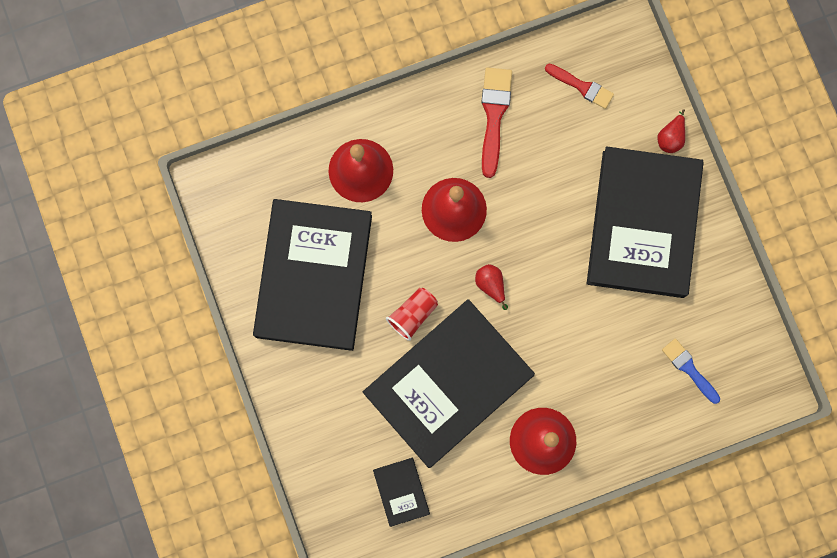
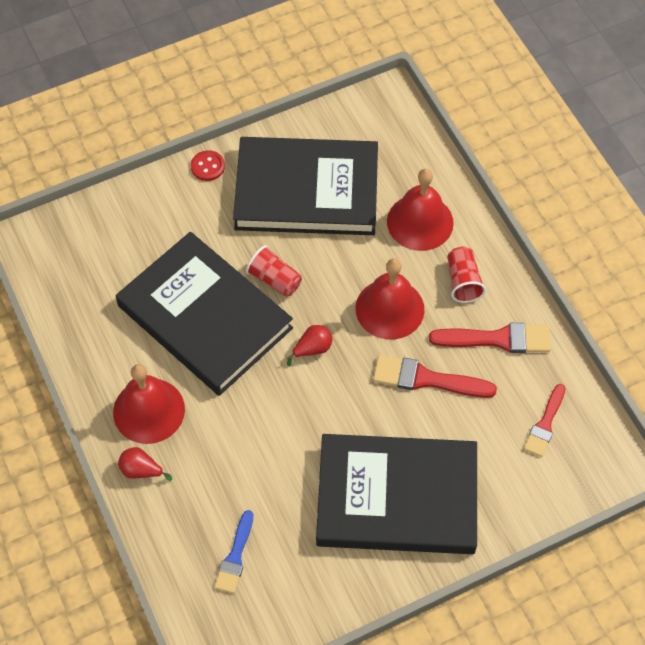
camera: 85 degrees right, 20 degrees down
(274, 373) = (207, 166): none -> red button
(401, 491) = (93, 283): black book -> none
(430, 138) = (463, 281): none -> red cup
(530, 184) = (426, 379): none -> red brush
(670, 137) = (501, 521): red pear -> red pear (141, 470)
(689, 369) = (235, 556): blue brush -> blue brush turned 150 degrees clockwise

